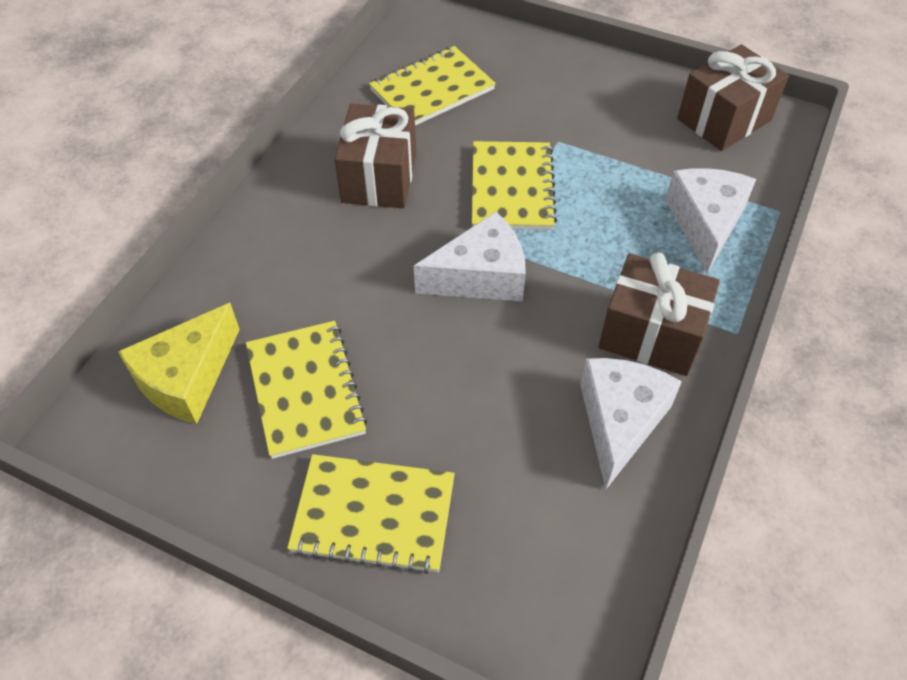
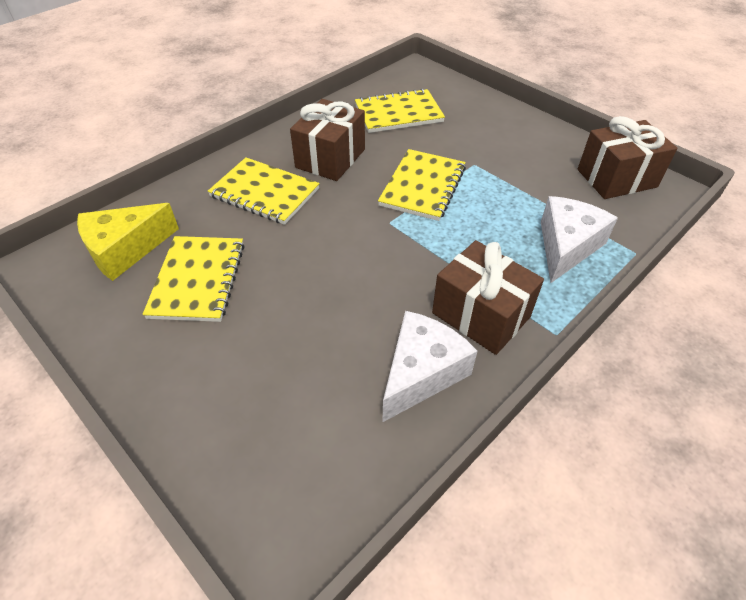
camera: 20 degrees right, 5 degrees down
(373, 515) = (192, 381): yellow notebook -> yellow notebook (264, 193)
(480, 276) = (367, 238): white cheese -> none

